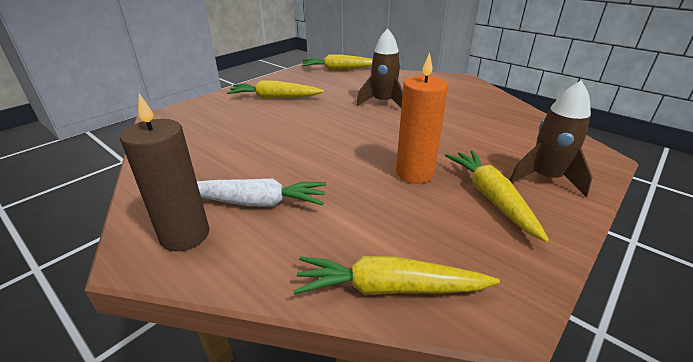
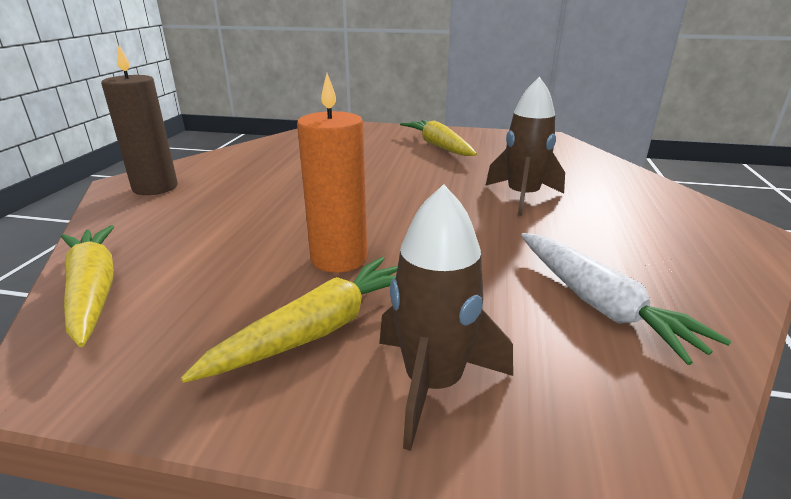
camera: 60 degrees right, 5 degrees down
(255, 202) = (216, 196): white carrot -> white carrot (599, 304)
(339, 69) = (583, 150): yellow carrot -> none

